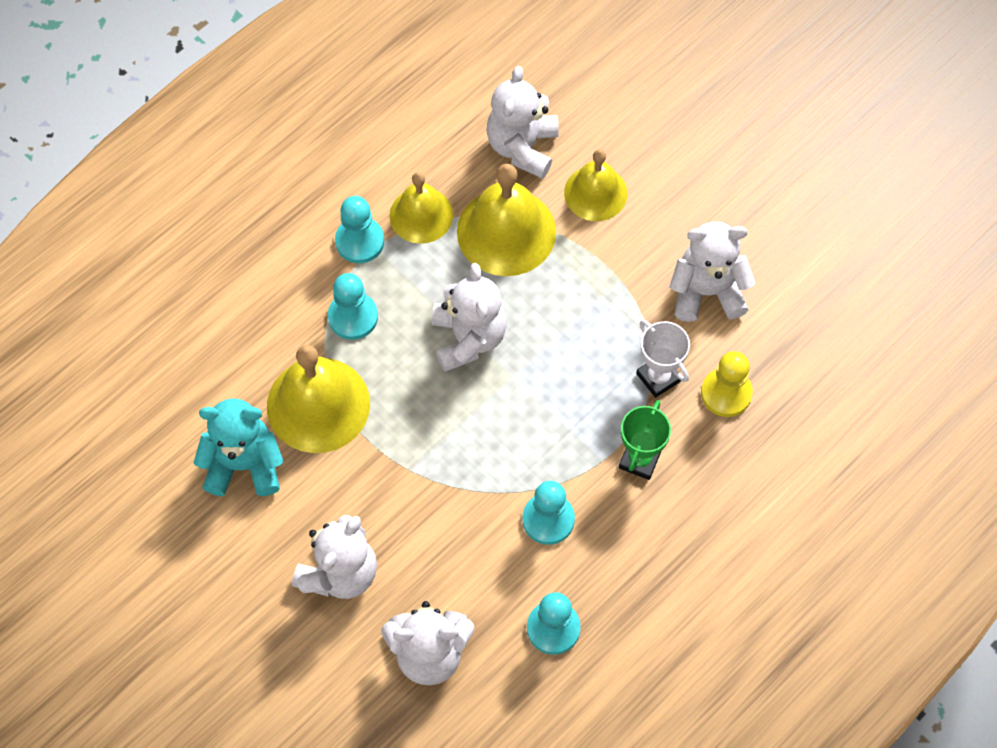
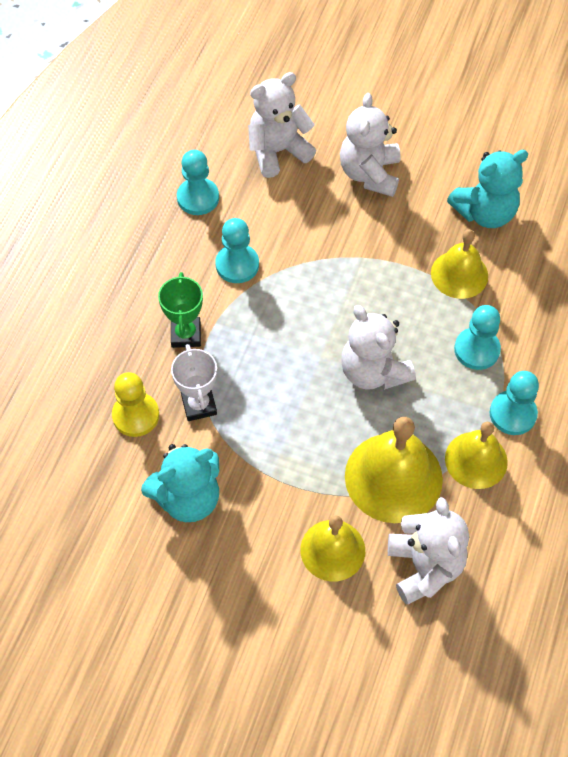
camera: 155 degrees right, 5 degrees down
(318, 404) = (459, 274): yellow bell -> yellow bell, size x0.64
(658, 377) = (199, 405): white trophy -> white trophy turned 45 degrees clockwise
(707, 292) = (188, 498): white teddy bear -> turquoise teddy bear

